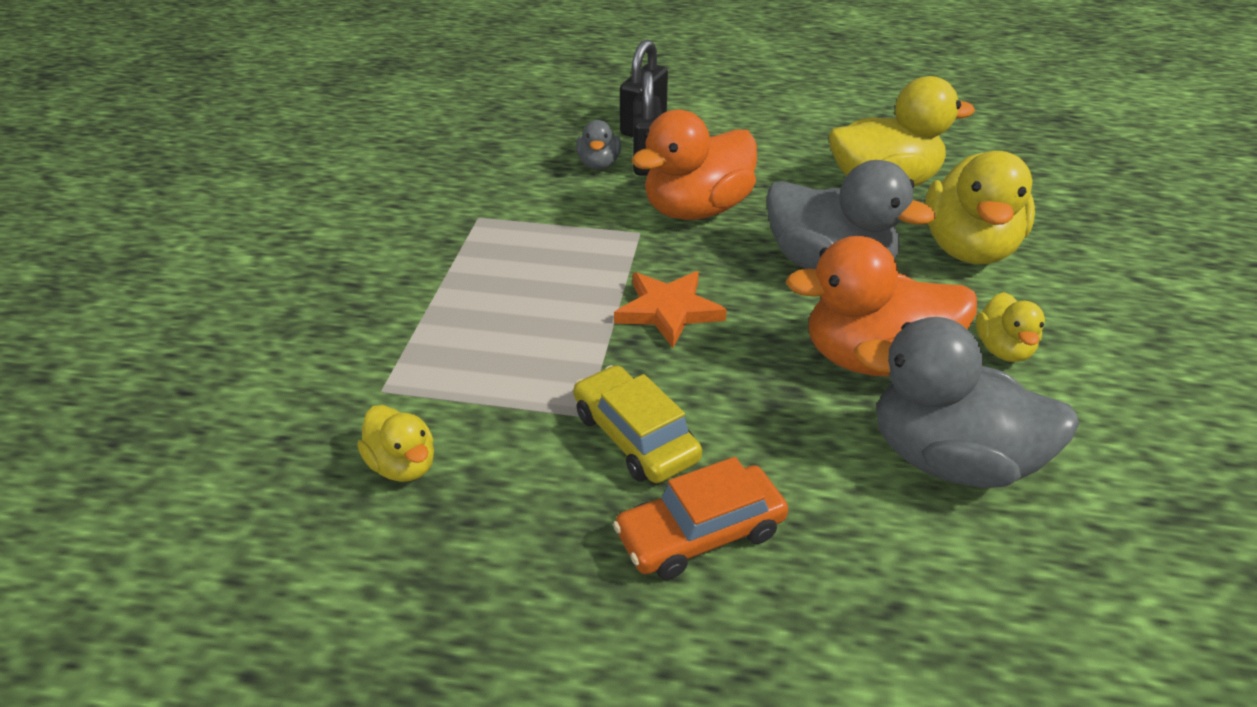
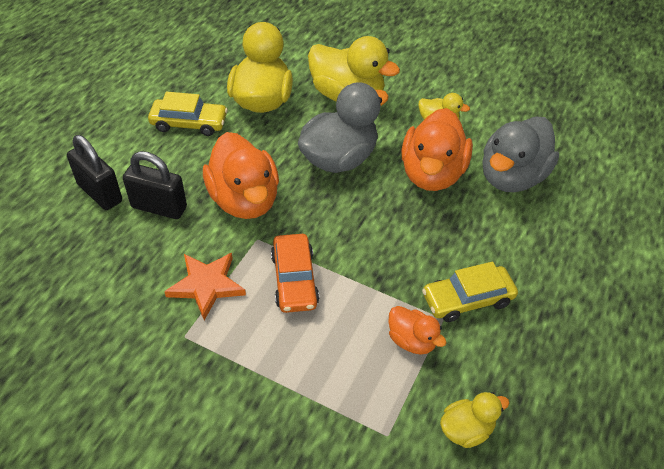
camera: 75 degrees left, 10 degrees up
(535, 389) = (411, 340): none -> orange duck
(599, 164) = (146, 237): grey duck -> none
(668, 311) = (355, 250): orange star -> orange star (206, 285)
(700, 533) = (544, 291): orange car -> orange car (294, 279)
(792, 147) = (189, 123): none -> yellow car

